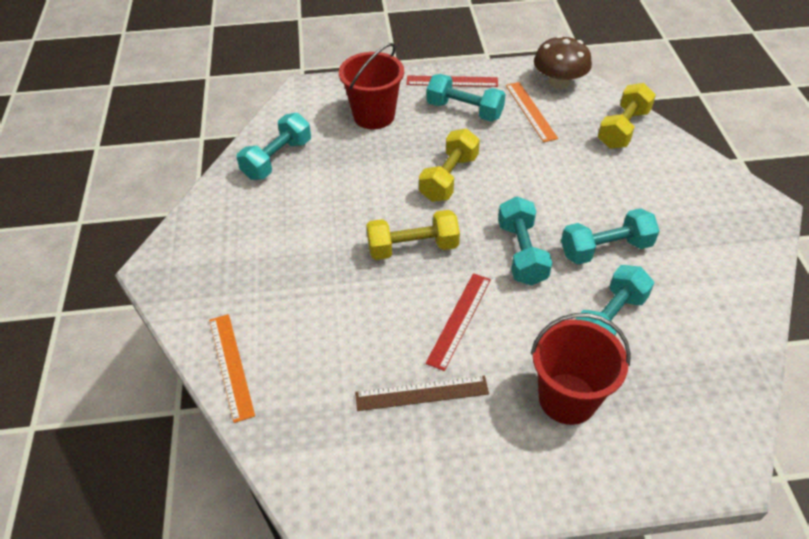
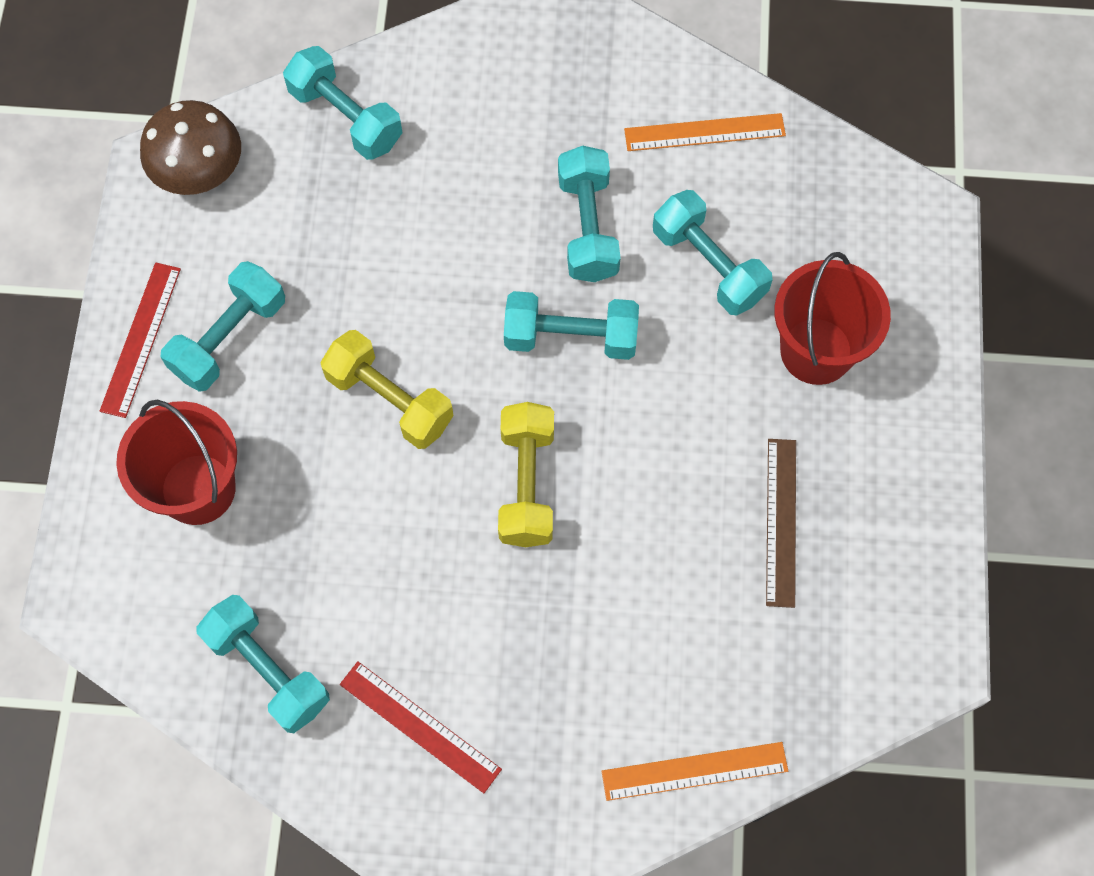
camera: 80 degrees left, 20 degrees up
(459, 320) = (672, 449): red ruler -> red ruler (419, 727)
(531, 111) = (262, 235): orange ruler -> orange ruler (704, 132)
(623, 129) = (346, 117): yellow dumbbell -> turquoise dumbbell

